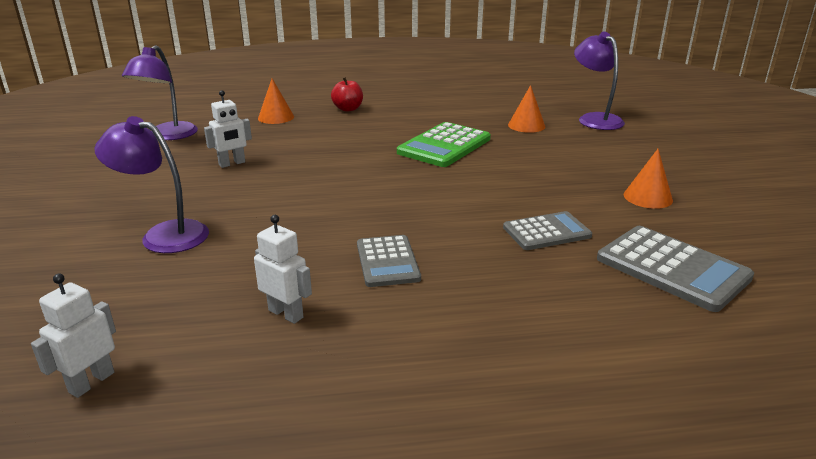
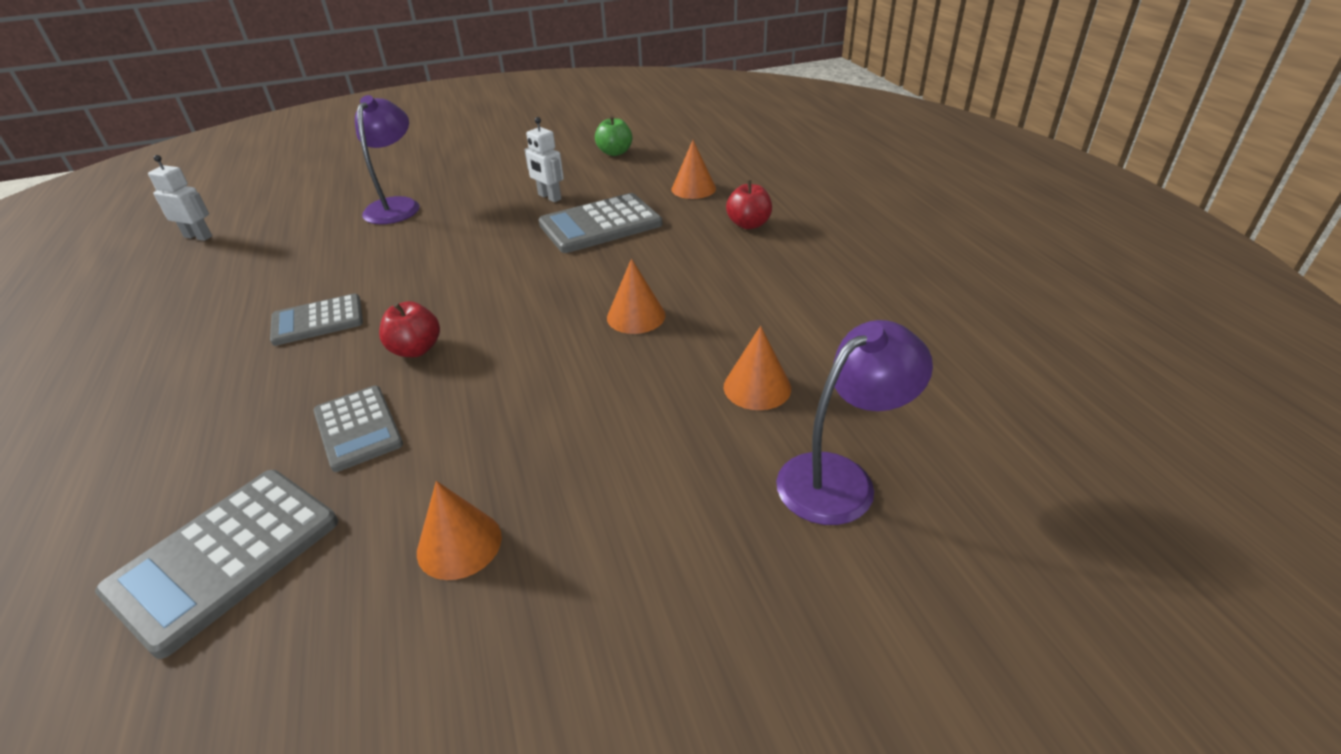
camera: 80 degrees right, 10 degrees up
(168, 136) = (615, 152): purple lamp -> green apple
(286, 314) = (247, 286): white robot -> none
(305, 148) = (600, 225): none -> grey calculator
(444, 146) = (636, 316): green calculator -> orange cone
(454, 215) = (416, 349): none -> red apple

